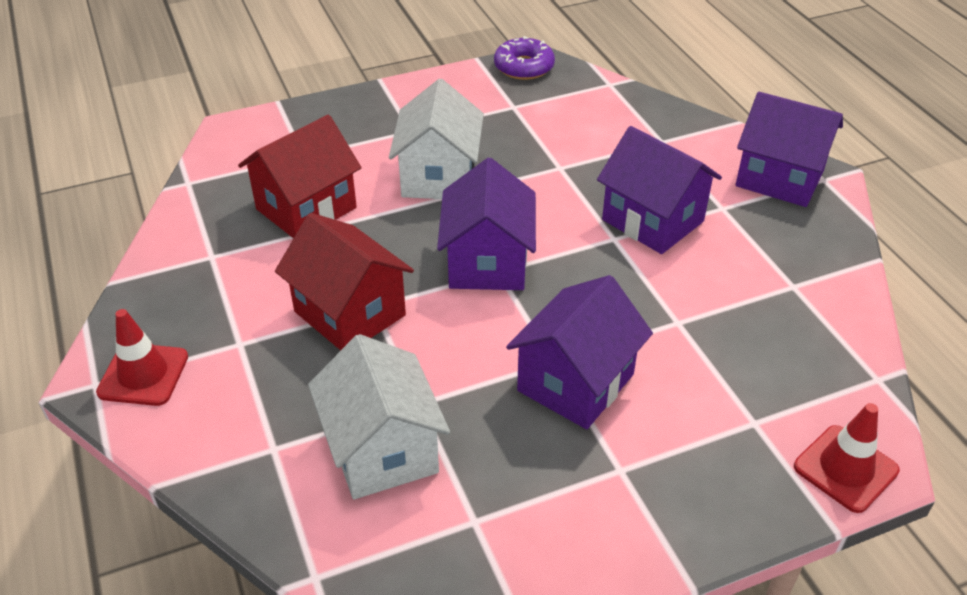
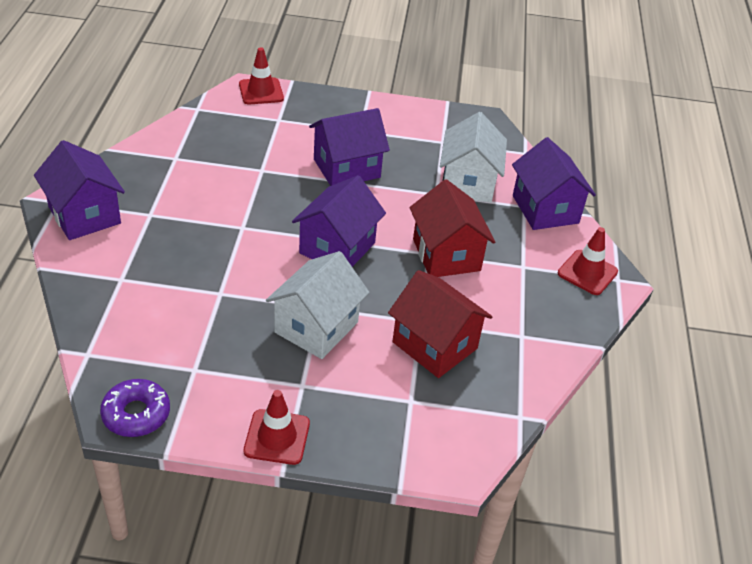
camera: 155 degrees left, 0 degrees up
(306, 208) = (434, 345): red house -> red house turned 60 degrees clockwise
(401, 93) = (277, 437): none -> red traffic cone
(652, 220) = (204, 226): purple house -> purple house (545, 209)

